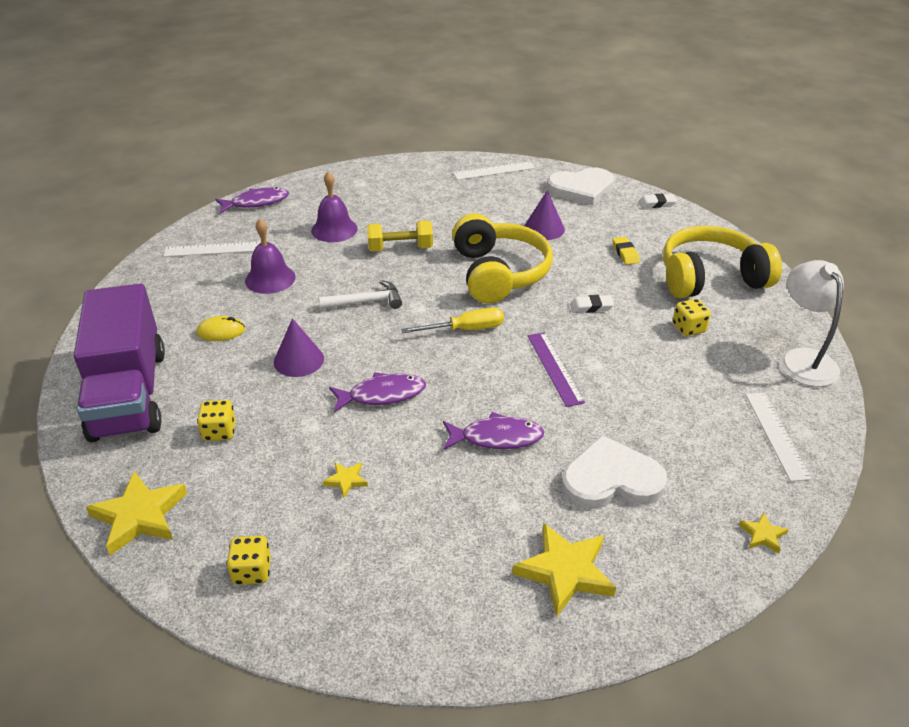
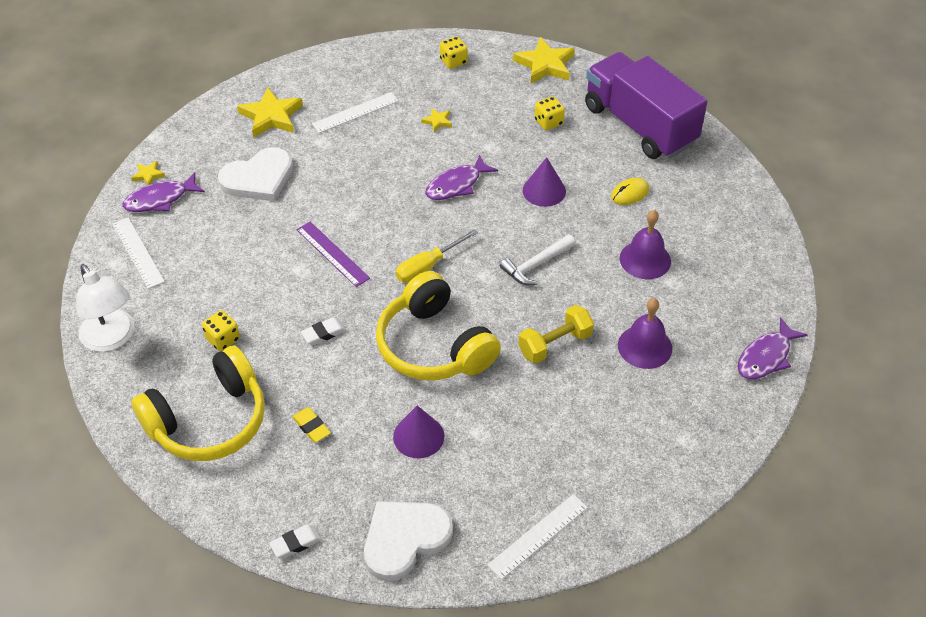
camera: 155 degrees right, 10 degrees up
(212, 249) = (735, 274): white ruler -> white ruler (355, 112)
(496, 437) = (352, 181): purple fish -> purple fish (160, 199)

